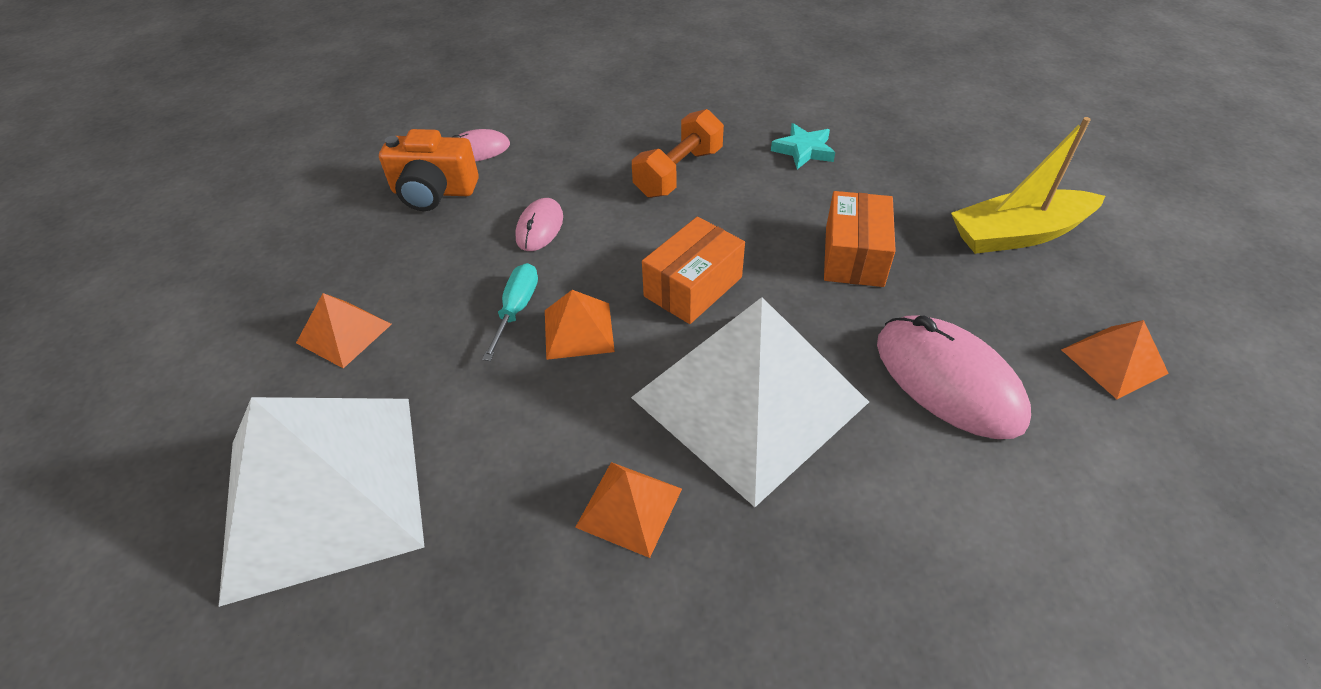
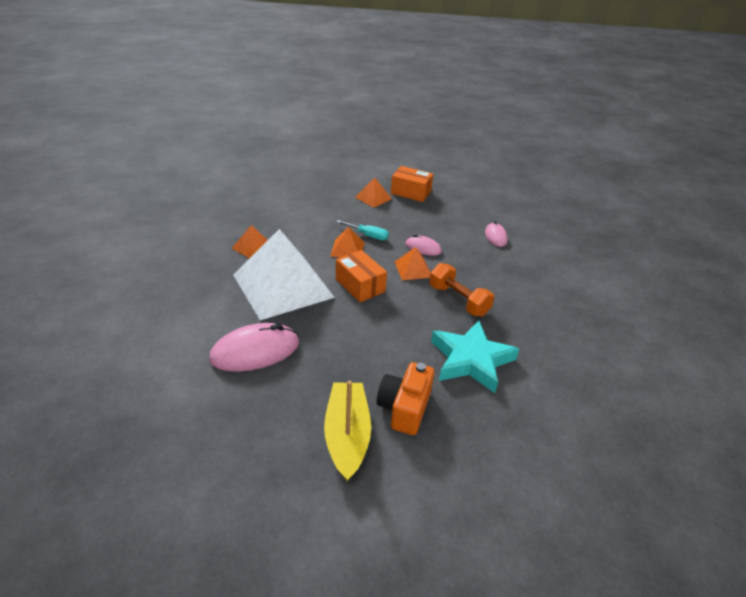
camera: 100 degrees right, 10 degrees down
(323, 491) = (301, 193): white pyramid -> none
(434, 192) = (461, 222): orange camera -> orange camera (404, 408)
(803, 150) = (471, 360): turquoise star -> turquoise star, size x1.93
(854, 256) = (358, 348): orange box -> orange box (411, 192)
(1114, 361) = (226, 425): orange pyramid -> orange pyramid (413, 269)

